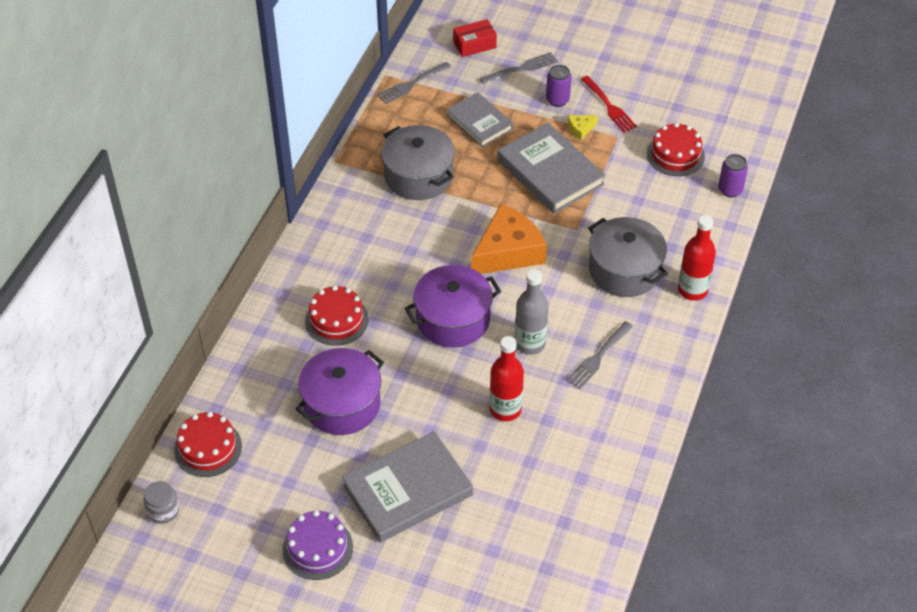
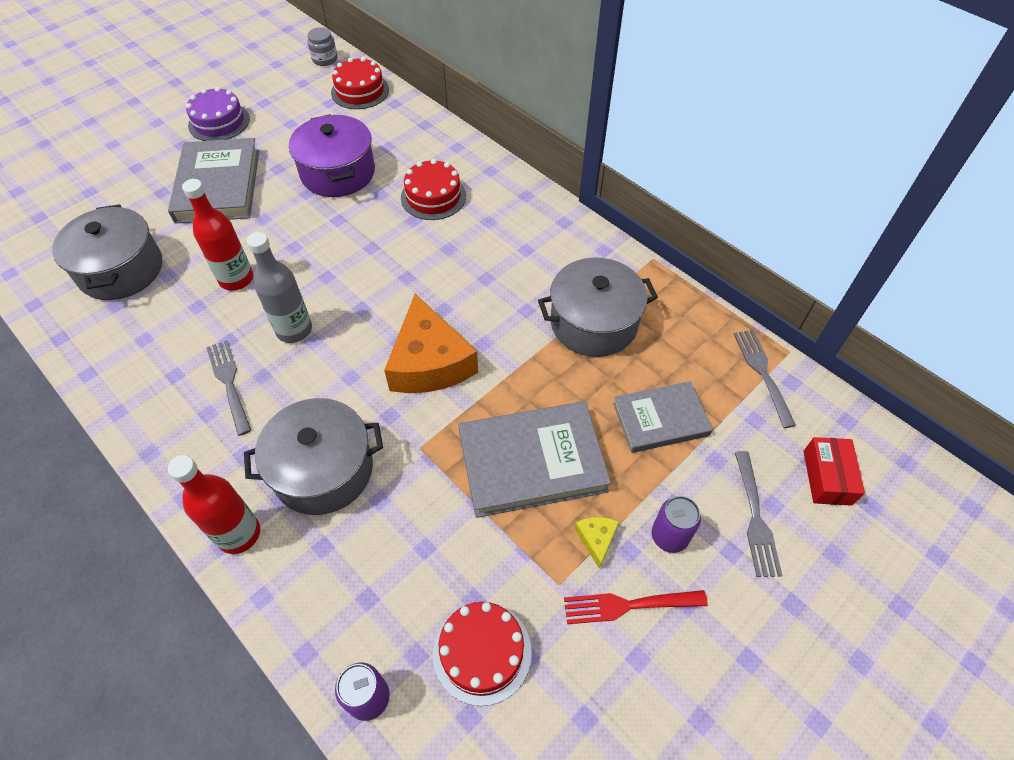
camera: 115 degrees right, 5 degrees up
(453, 319) = (372, 279): purple pot -> none
(545, 500) = (121, 270): none -> grey pot

